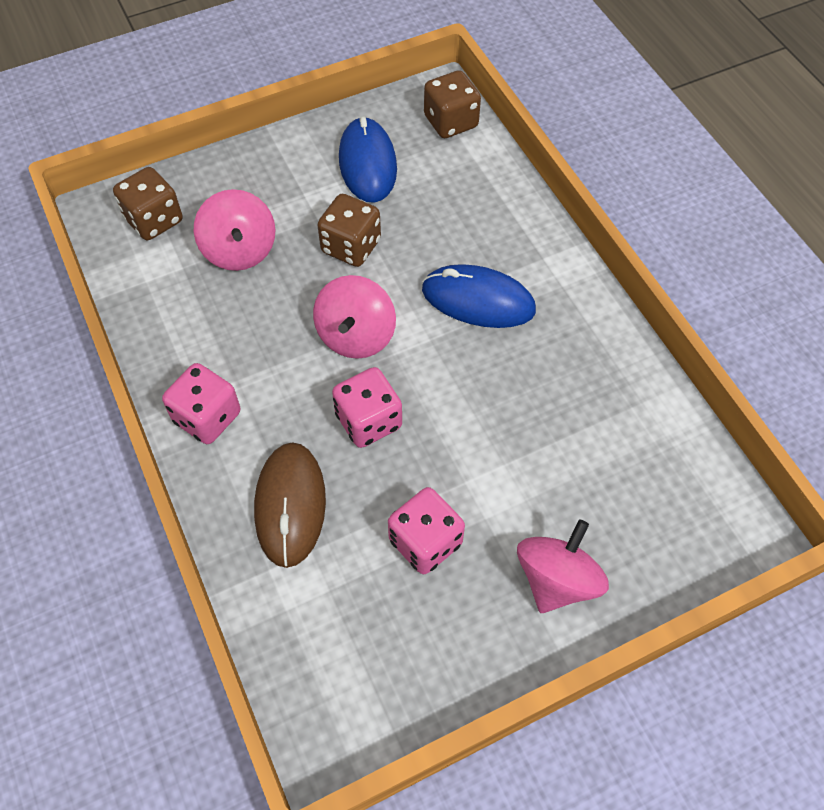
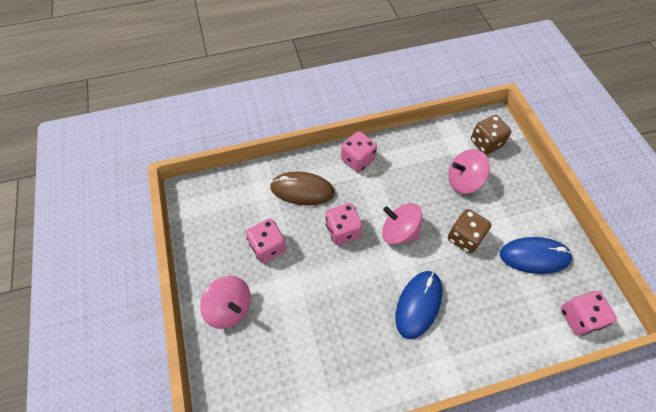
camera: 100 degrees right, 0 degrees up
(451, 122) = (579, 318): brown dice -> pink dice

